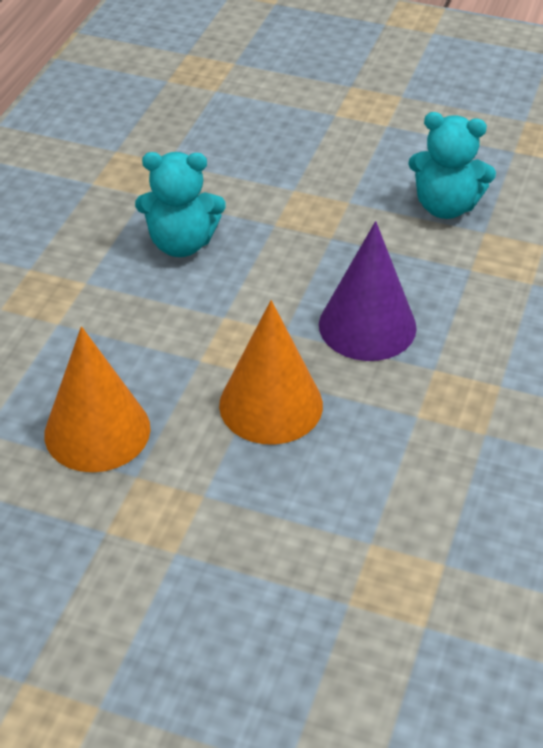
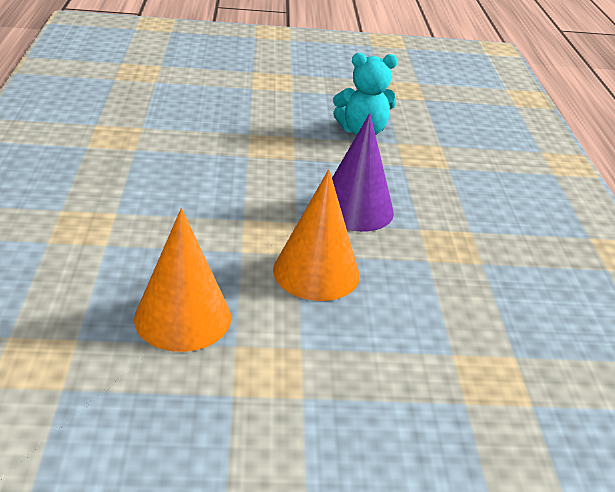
camera: 25 degrees left, 10 degrees down
(181, 243) = (182, 176): turquoise teddy bear -> none

